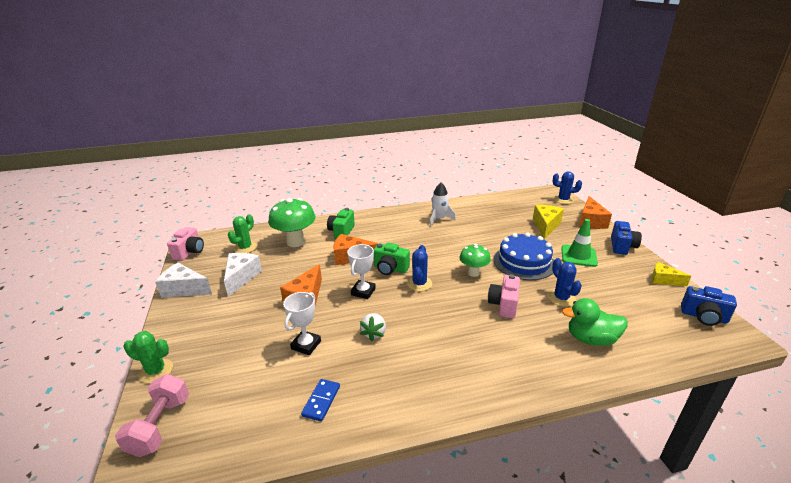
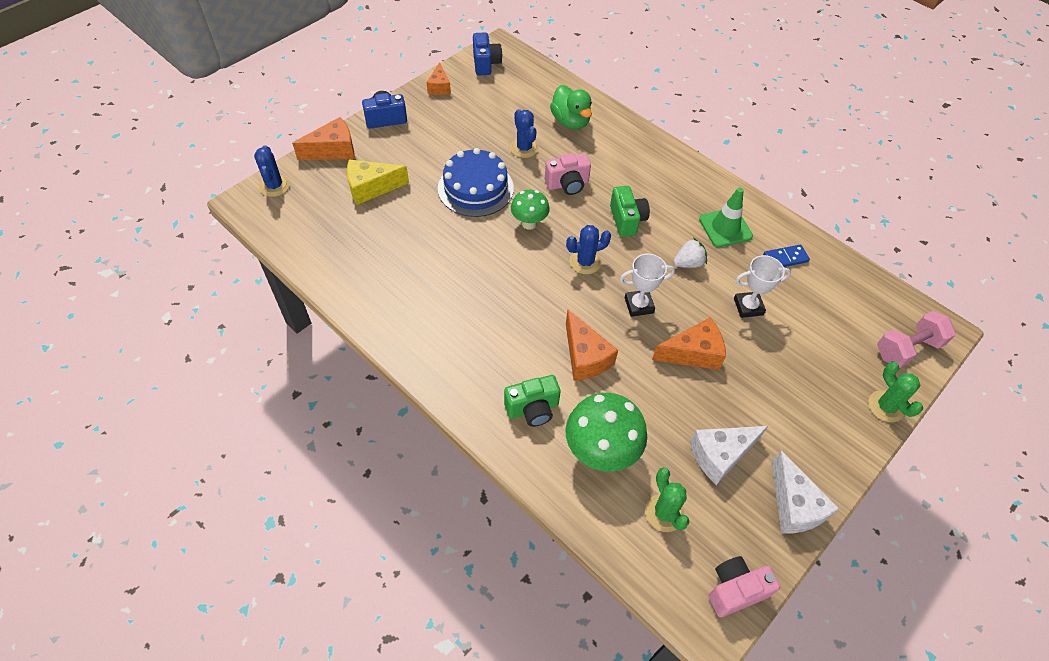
camera: 125 degrees left, 25 degrees up
(245, 248) = (664, 513): green cactus -> green cactus turned 75 degrees clockwise
(390, 269) = (578, 302): green camera -> green camera (627, 220)
(439, 219) = (418, 304): white rocket -> none
(561, 298) = (524, 148): blue cactus -> blue cactus turned 60 degrees counterclockwise
(578, 256) = (431, 148): green traffic cone -> green traffic cone (725, 228)
(663, 280) = (439, 87): yellow cheese -> orange cheese

